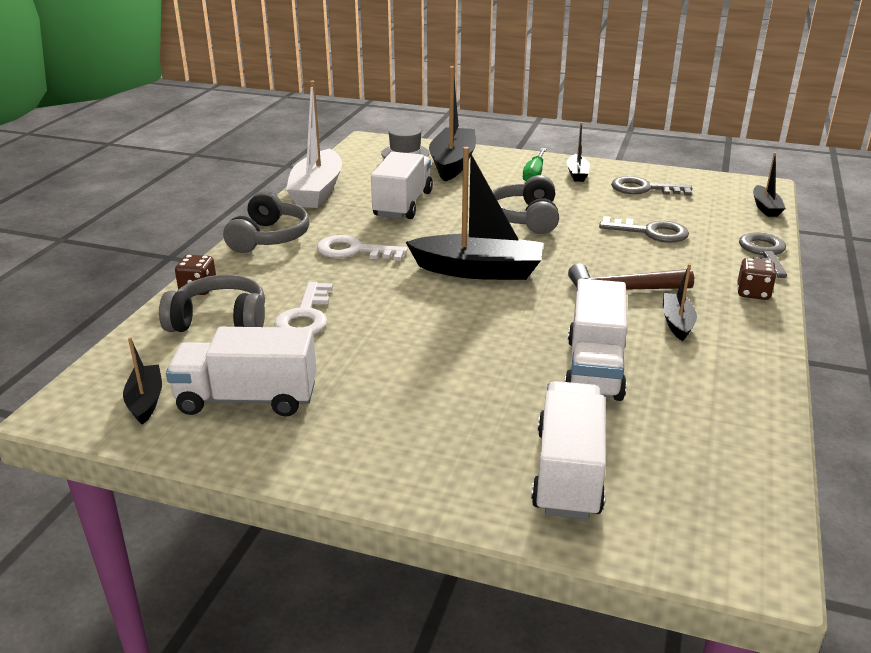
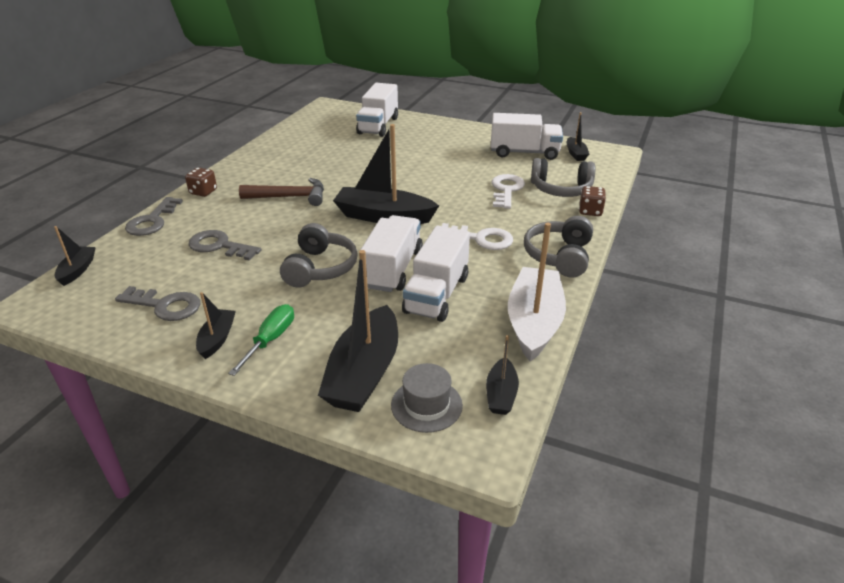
camera: 175 degrees left, 5 degrees up
(594, 368) = (341, 158): white truck -> white truck (393, 269)
(677, 323) = (274, 177): black boat -> black boat (501, 394)

